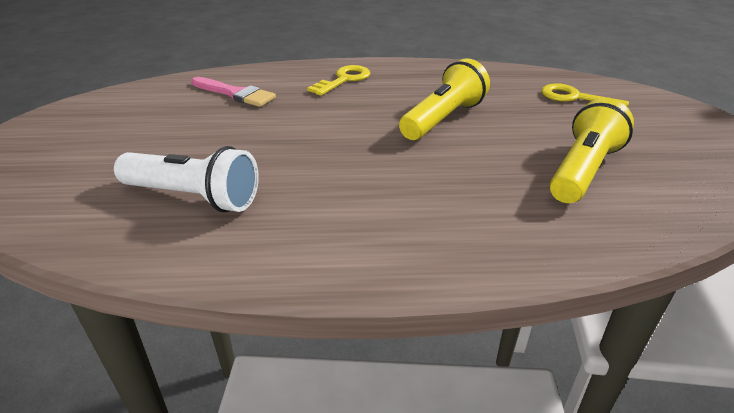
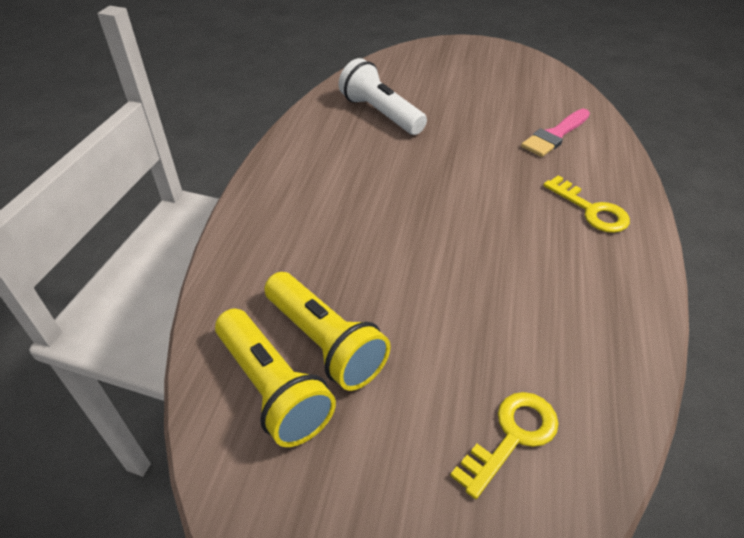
camera: 105 degrees right, 10 degrees up
(194, 197) = (380, 114): white flashlight -> white flashlight turned 105 degrees clockwise
(443, 119) = (471, 267): yellow flashlight -> yellow flashlight (273, 388)

